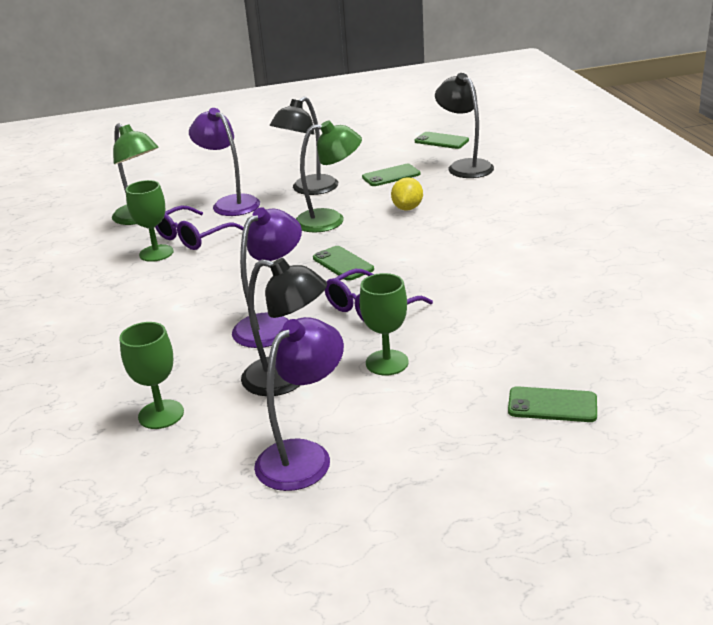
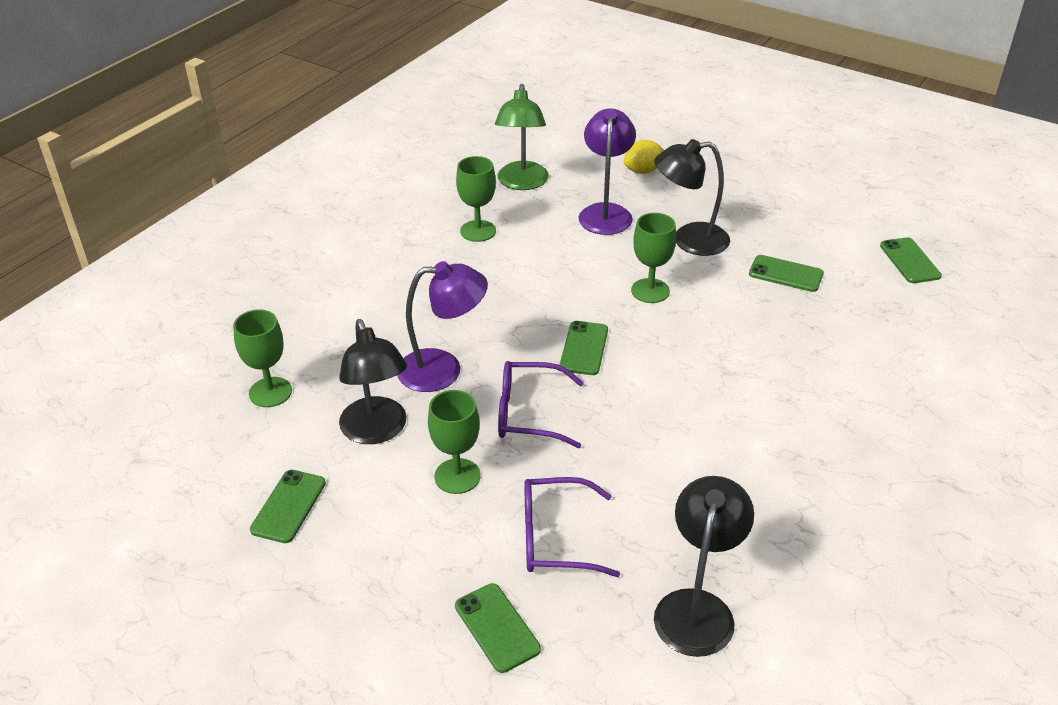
camera: 45 degrees right, 10 degrees up
(193, 237) = (525, 232): purple glasses -> purple glasses (555, 538)
(304, 455) = (289, 506): purple lamp -> green phone
(330, 220) = (650, 291): green lamp -> green goblet
(407, 208) = (735, 325): yellow lemon -> yellow lemon (643, 171)
(465, 166) = (876, 311): black lamp -> black lamp (697, 608)

